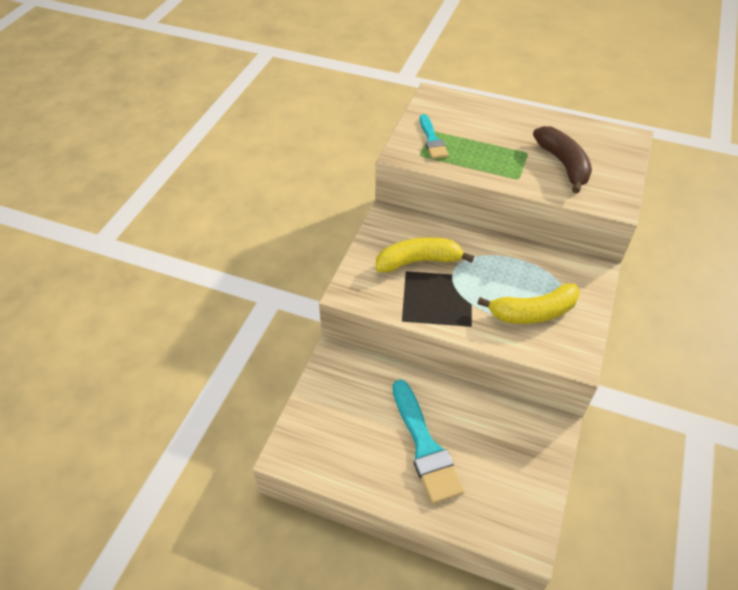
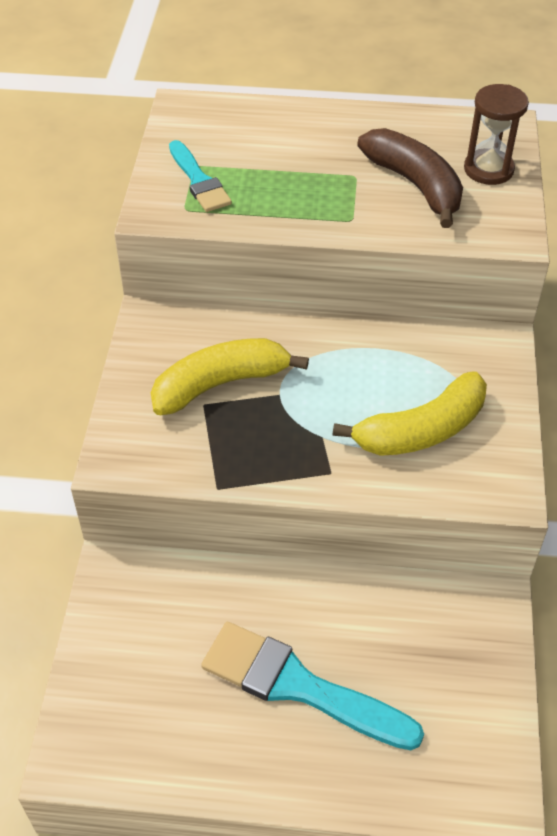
camera: 15 degrees left, 0 degrees up
(425, 446) = (299, 686): turquoise brush -> turquoise brush turned 150 degrees clockwise
(612, 162) = (488, 169): none -> brown hourglass

